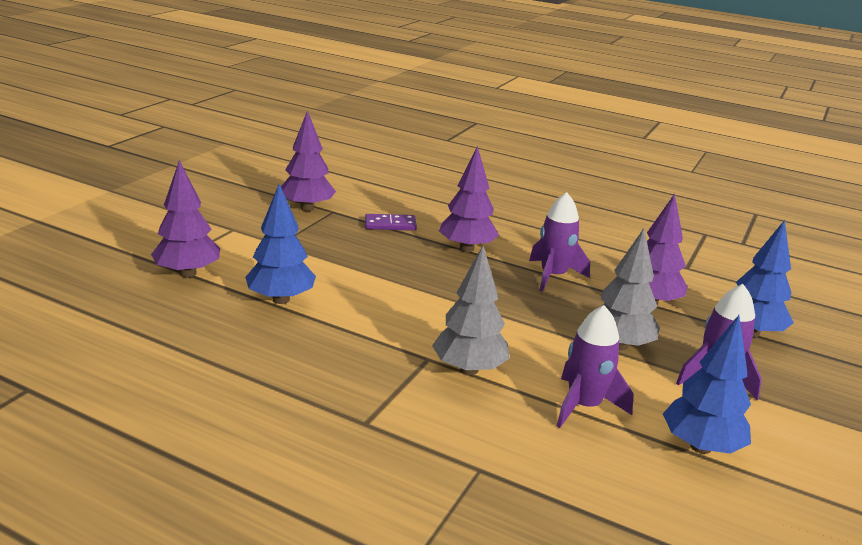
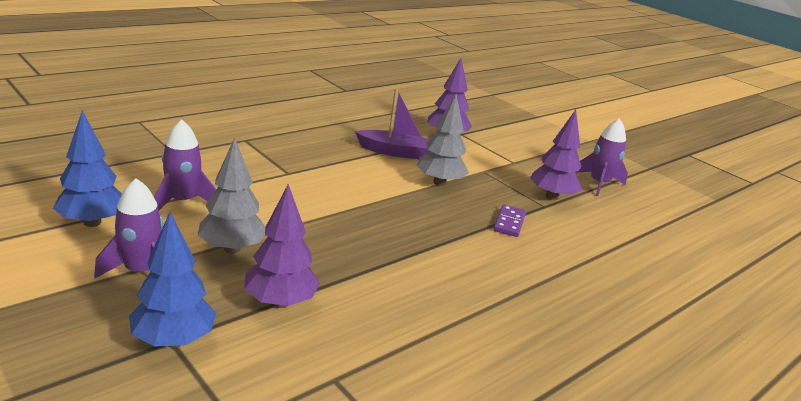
camera: 110 degrees right, 0 degrees up
(281, 299) = (396, 152): blue tree -> purple boat
(466, 248) = (446, 243): purple tree -> none
(469, 369) = (263, 180): grey tree -> grey tree (439, 182)
(553, 276) = (368, 268): purple rocket -> purple rocket (599, 184)

